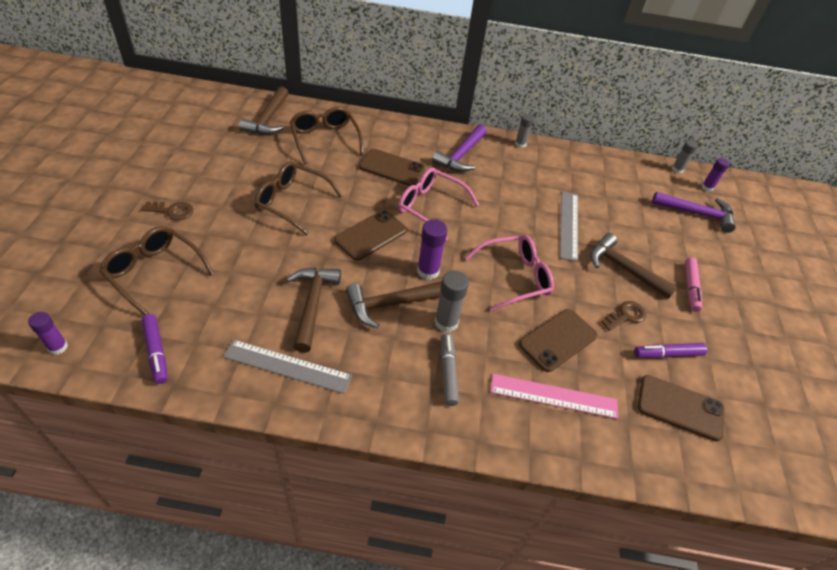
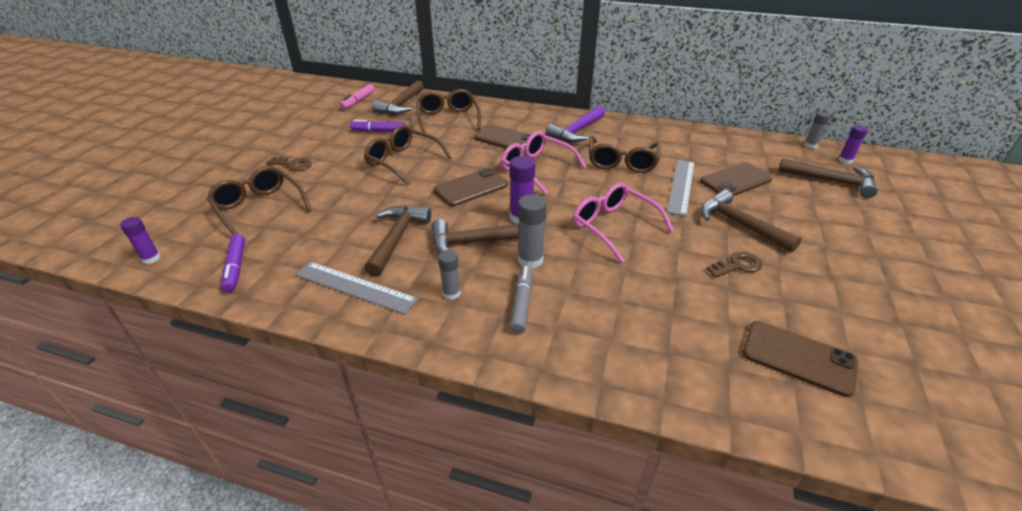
camera: 15 degrees right, 10 degrees down
(511, 196) = (622, 162): none -> brown glasses
(515, 277) = (613, 226): pink glasses -> pink glasses turned 120 degrees counterclockwise
(520, 144) = (639, 124): grey glue stick -> grey glue stick (451, 293)
(553, 396) = (639, 334): pink ruler -> none
(558, 340) = (653, 282): brown phone -> brown phone (735, 180)
(667, 354) = (786, 304): purple marker -> purple marker (379, 131)
(690, 287) = (820, 244): pink marker -> pink marker (358, 101)
(697, 214) = (832, 181): purple hammer -> brown hammer

